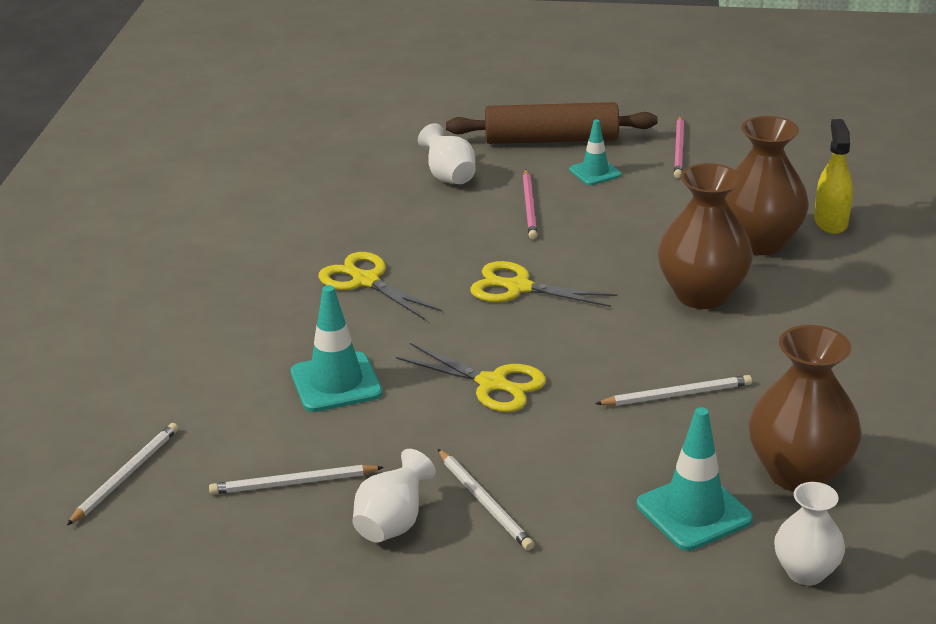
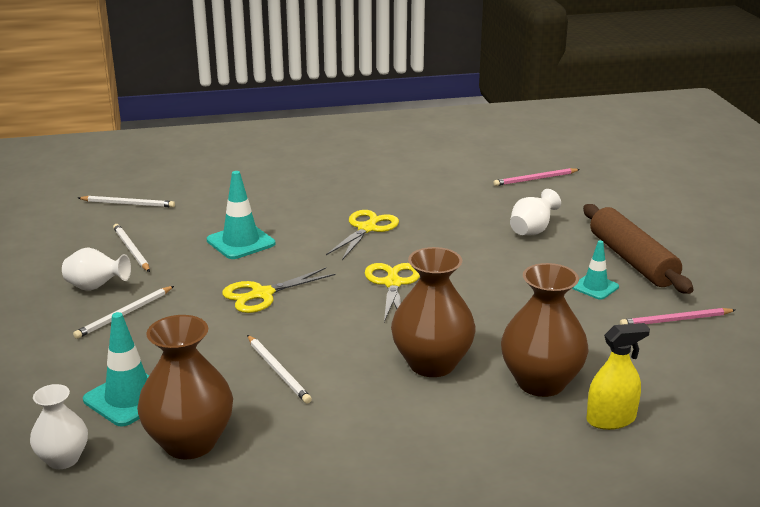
camera: 70 degrees right, 5 degrees down
(493, 384) = (261, 294): yellow scissors -> yellow scissors turned 45 degrees clockwise
(529, 207) = (514, 268): pink pencil -> pink pencil (535, 179)

